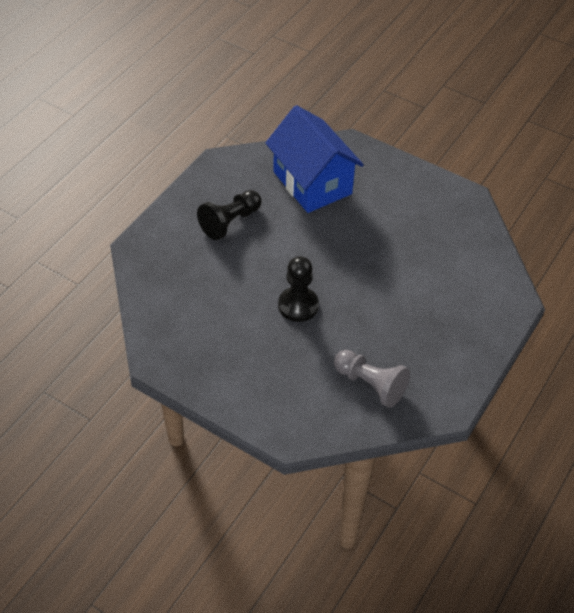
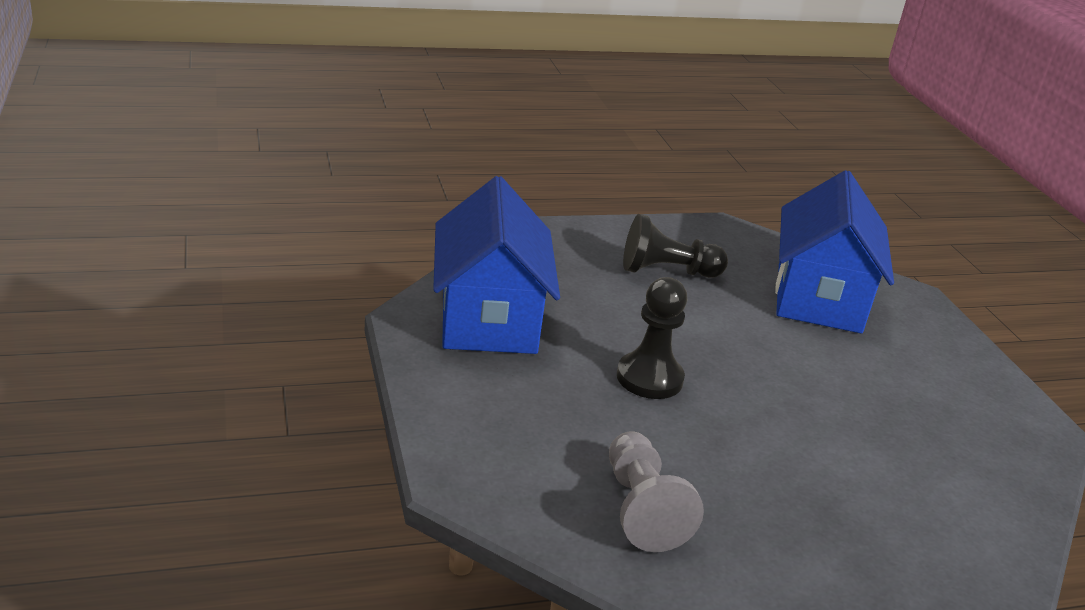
camera: 40 degrees right, 20 degrees down
(190, 330) = (488, 318): none -> blue house

